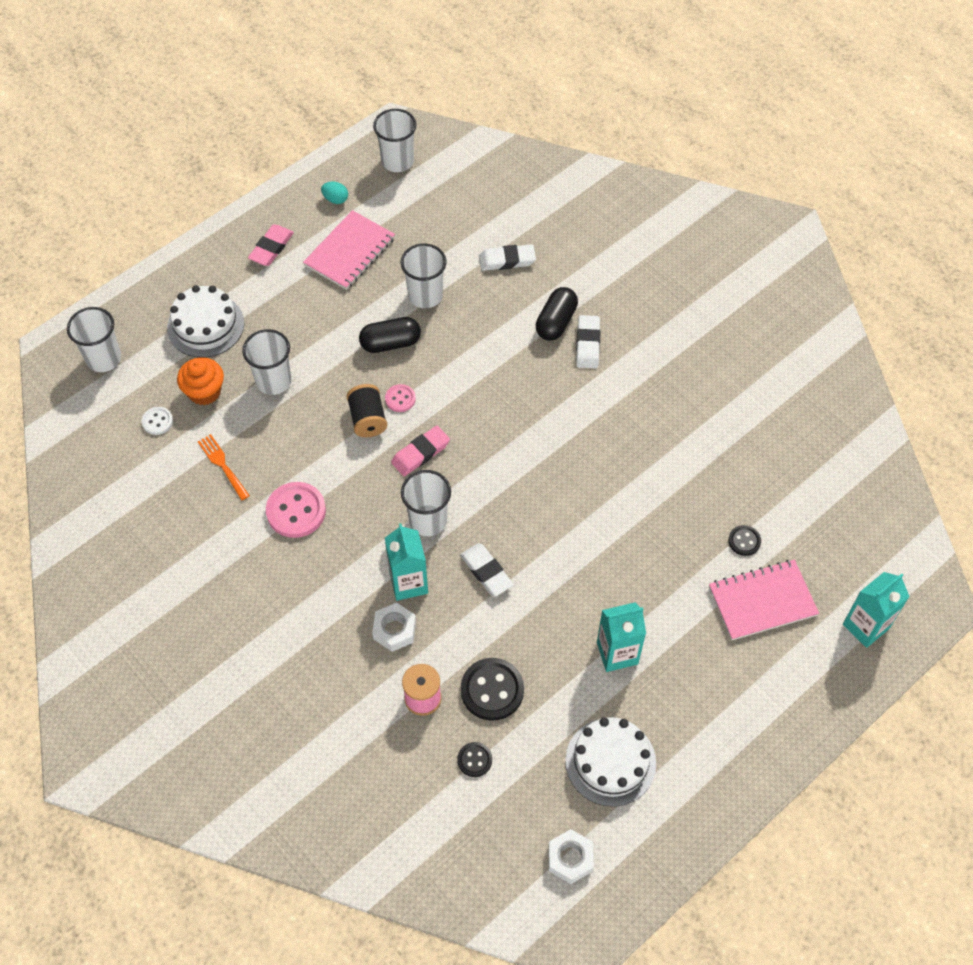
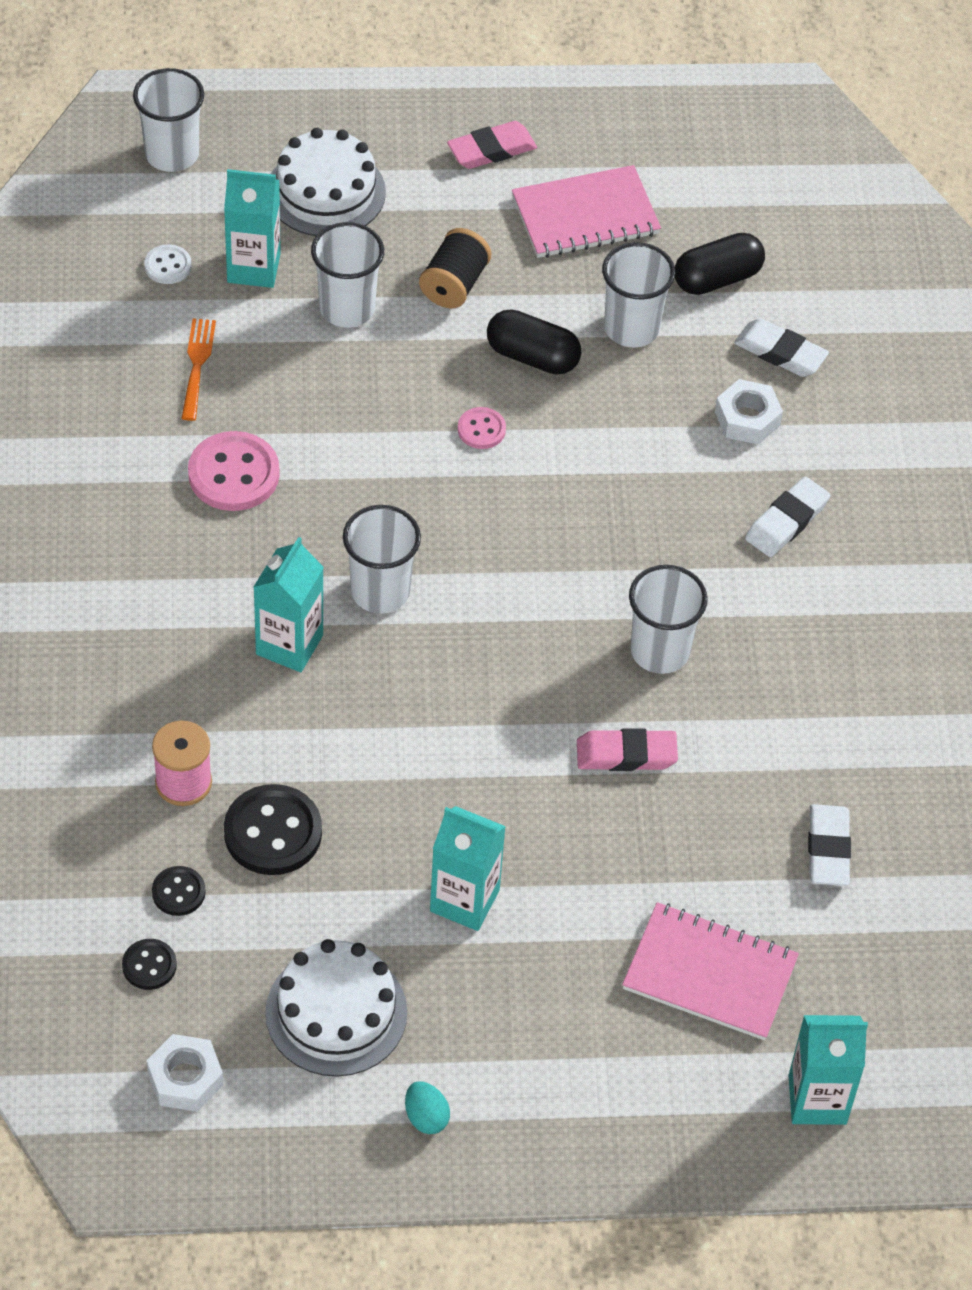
camera: 35 degrees right, 5 degrees down
(204, 392) = (253, 268): orange cupcake -> turquoise carton
(335, 199) = (628, 140): turquoise egg -> turquoise egg (426, 1117)
(368, 419) = (419, 427): black spool -> black spool (454, 284)
(394, 630) = (222, 685): white nut -> white nut (747, 419)
(397, 161) = (754, 142): white cup -> white cup (660, 651)
(420, 453) = (445, 508): pink eraser -> pink eraser (626, 754)
(486, 571) = (395, 697): white eraser -> white eraser (828, 849)
(556, 322) = (771, 468): black capsule -> black capsule (717, 278)
(744, 541) = (757, 889): black button -> black button (149, 965)

